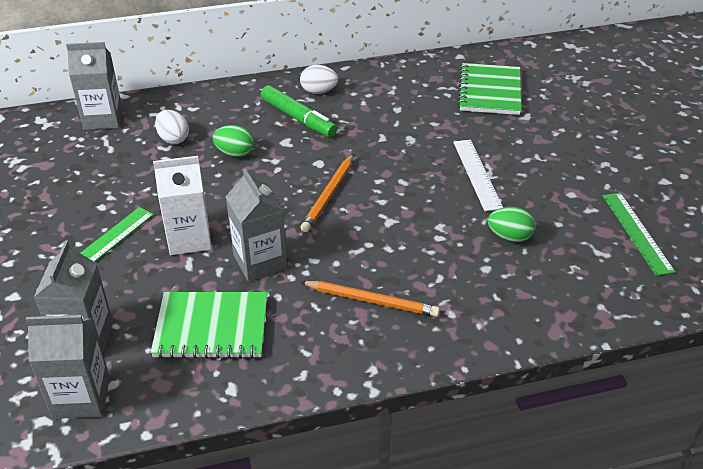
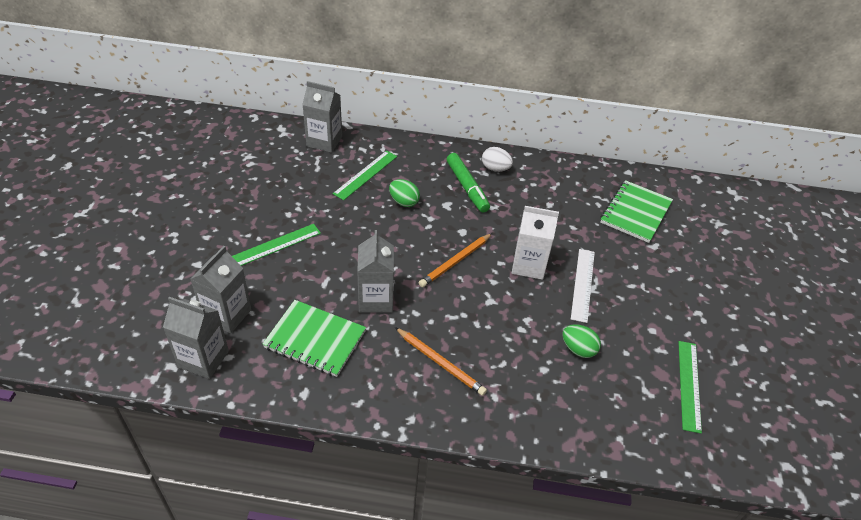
camera: 20 degrees right, 5 degrees up
(173, 139) = (365, 175): white egg -> green ruler
(189, 239) = (335, 262): white carton -> white carton (529, 265)

